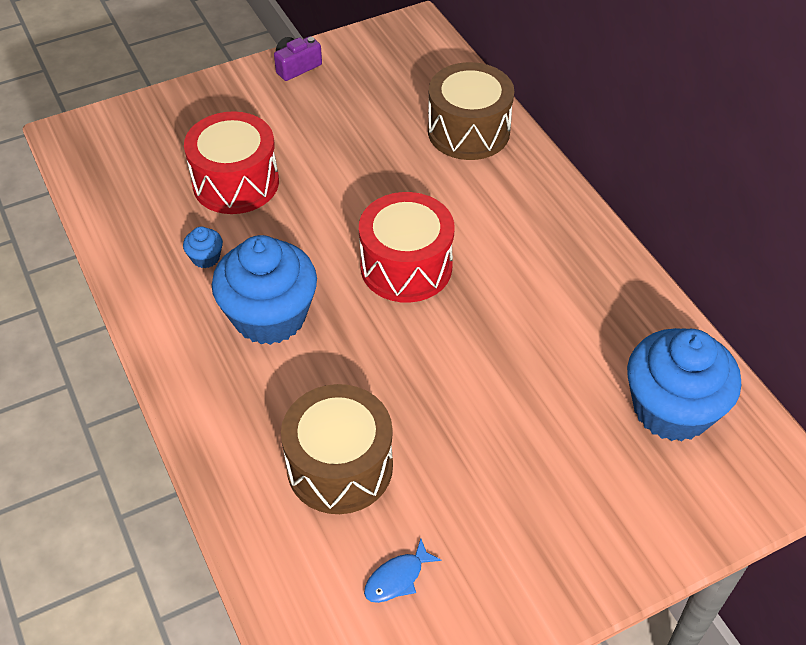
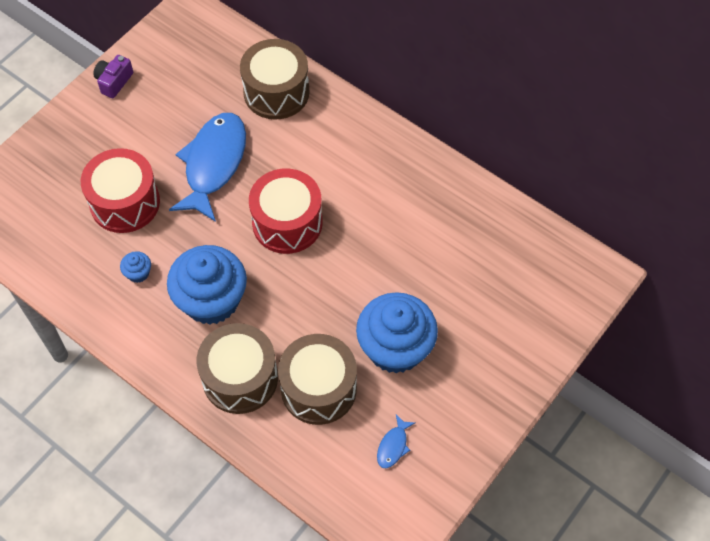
camera: 25 degrees left, 10 degrees up
(252, 415) = (240, 378): none -> brown drum
(356, 178) = (213, 164): none -> blue fish
(671, 409) = (511, 258): blue cupcake -> blue cupcake (395, 348)

